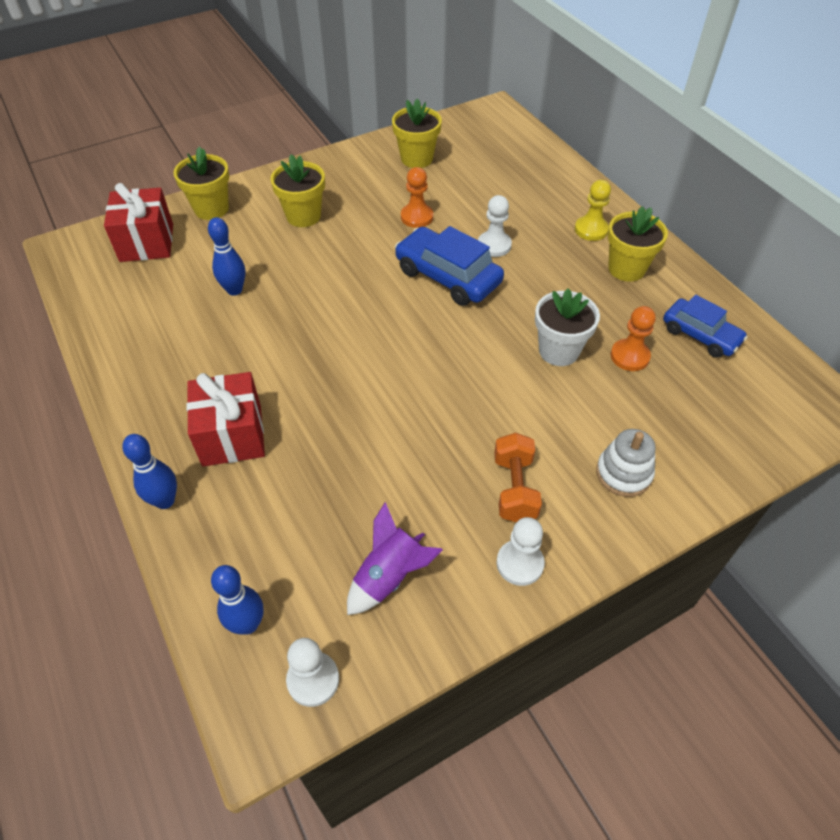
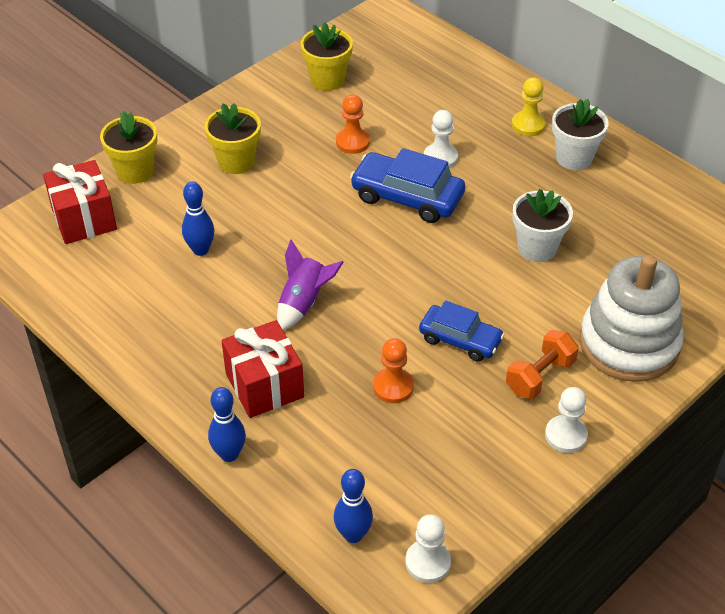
camera: 15 degrees left, 5 degrees down
(389, 576) = (459, 470): purple rocket -> purple rocket (304, 303)
(514, 488) = (540, 376): orange dumbbell -> orange dumbbell turned 60 degrees clockwise
(623, 473) = (629, 343): white stacking toy -> white stacking toy, size x1.98
(626, 269) = (574, 158): yellow flower pot -> white flower pot
(629, 356) = (602, 240): orange pawn -> orange pawn (393, 387)
(700, 335) = (659, 209): blue car -> blue car (460, 339)

